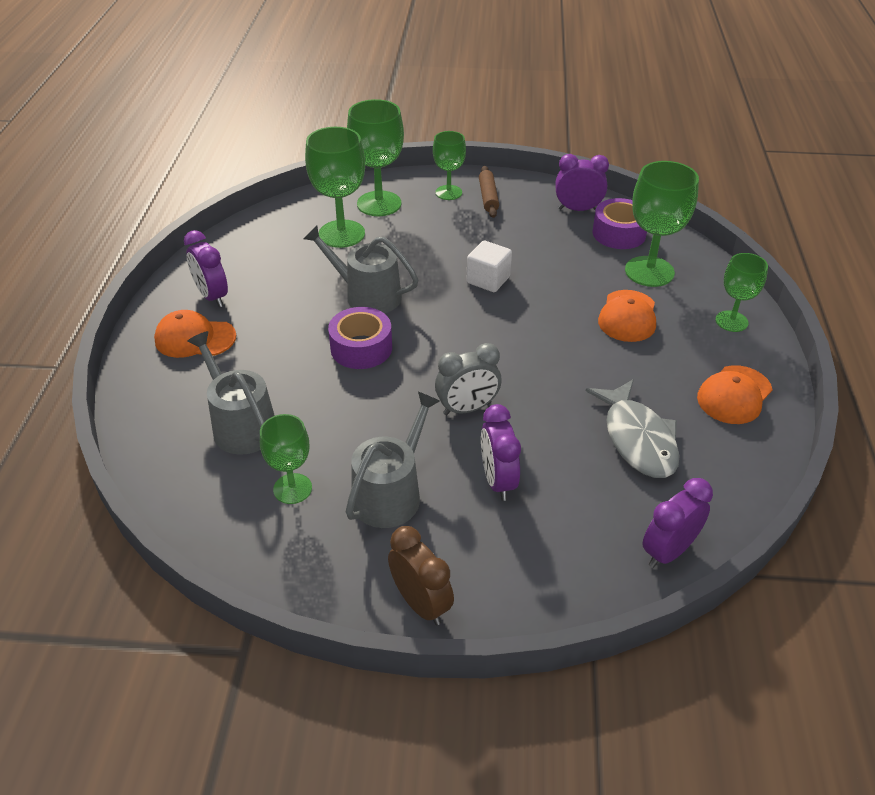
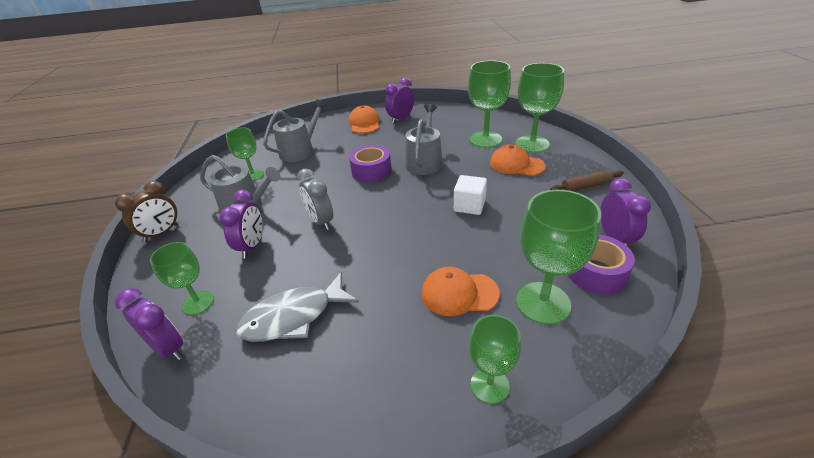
camera: 80 degrees right, 5 degrees down
(448, 192) = (574, 167): green goblet -> green goblet (198, 303)
(498, 481) = (252, 246): purple clock -> purple clock turned 120 degrees clockwise
(734, 395) = (361, 391): orange cap -> orange cap (516, 164)

